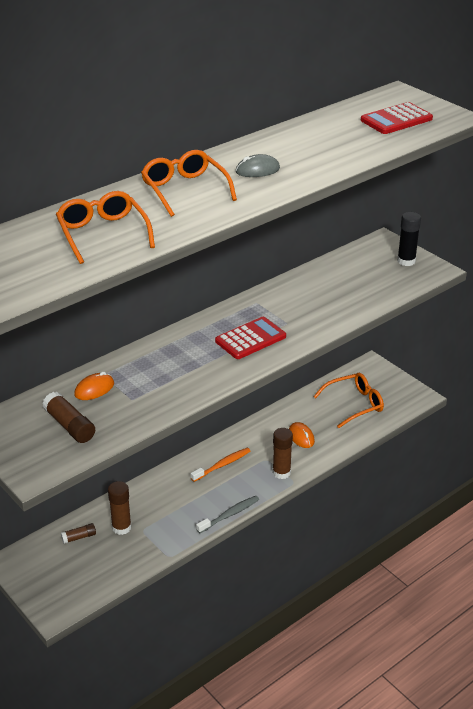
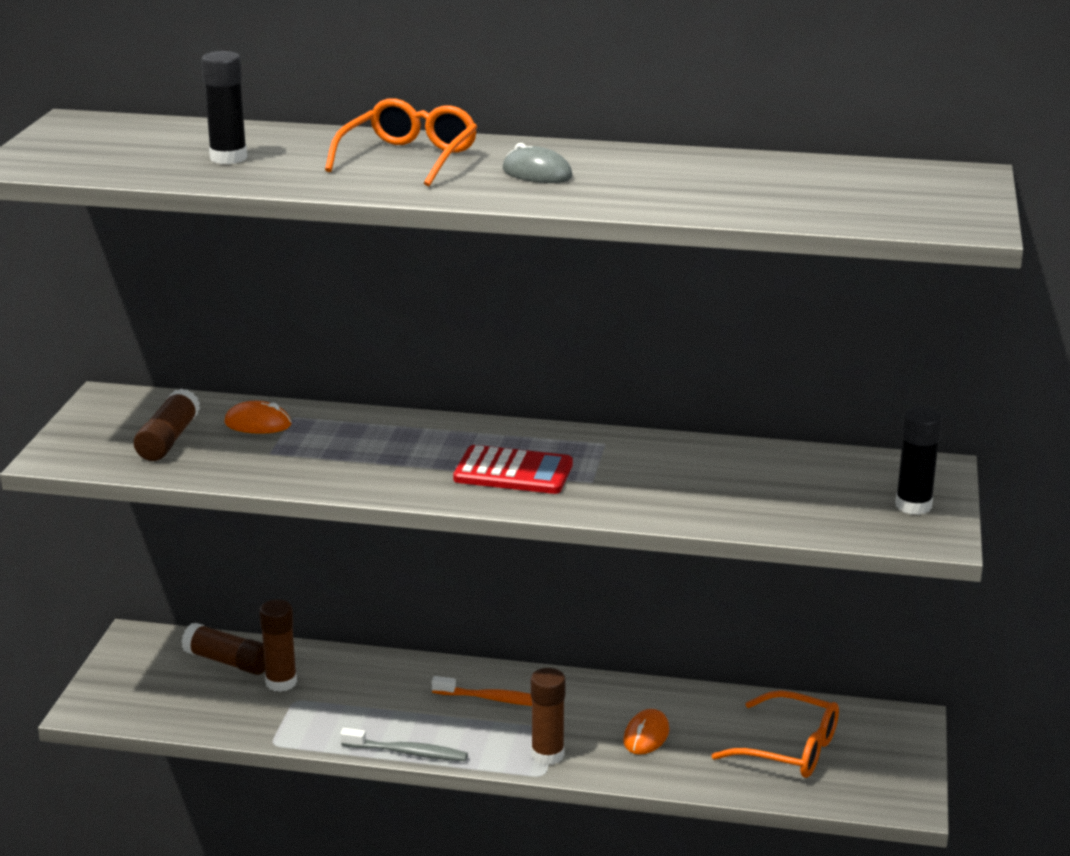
camera: 50 degrees right, 10 degrees down
(79, 537) = (227, 661): brown glue stick -> brown glue stick, size x1.69
(103, 234) = (228, 158): orange glasses -> black glue stick
(396, 119) = (868, 197): red calculator -> none

